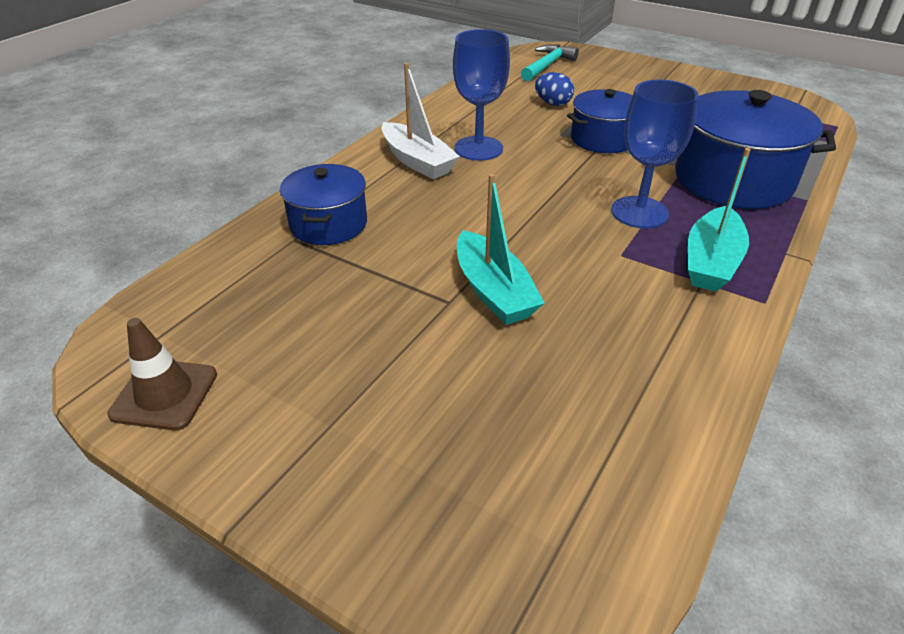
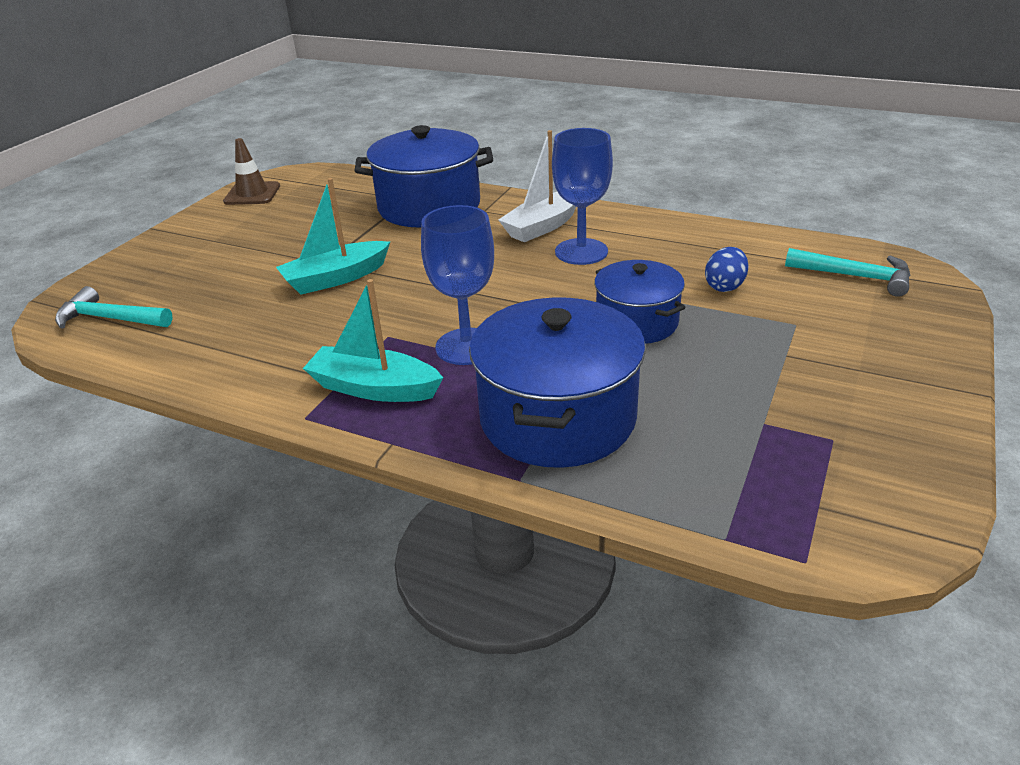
camera: 85 degrees right, 5 degrees down
(328, 224) = (429, 206): blue pot -> blue pot, size x1.63
(570, 517) = (110, 319): none -> turquoise hammer

